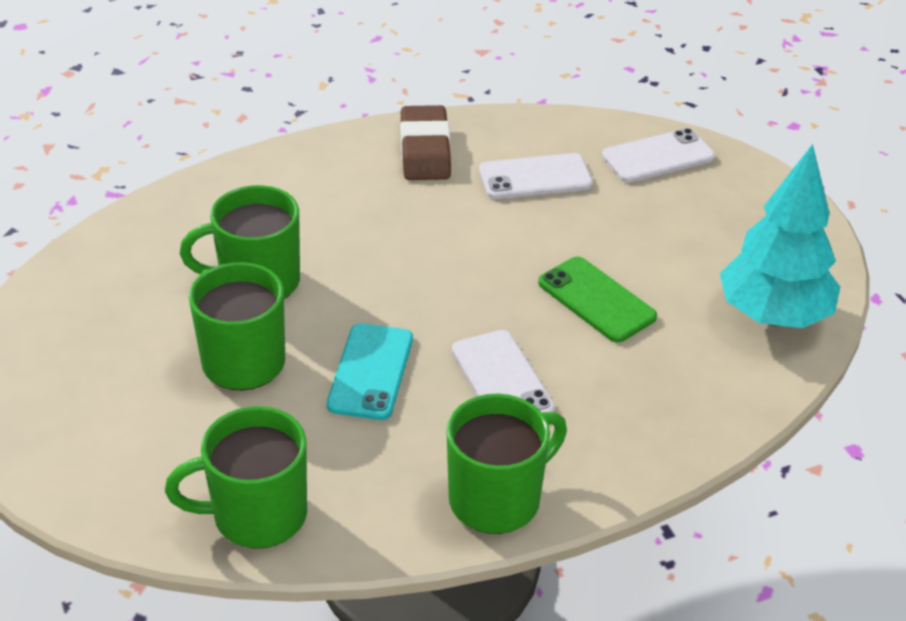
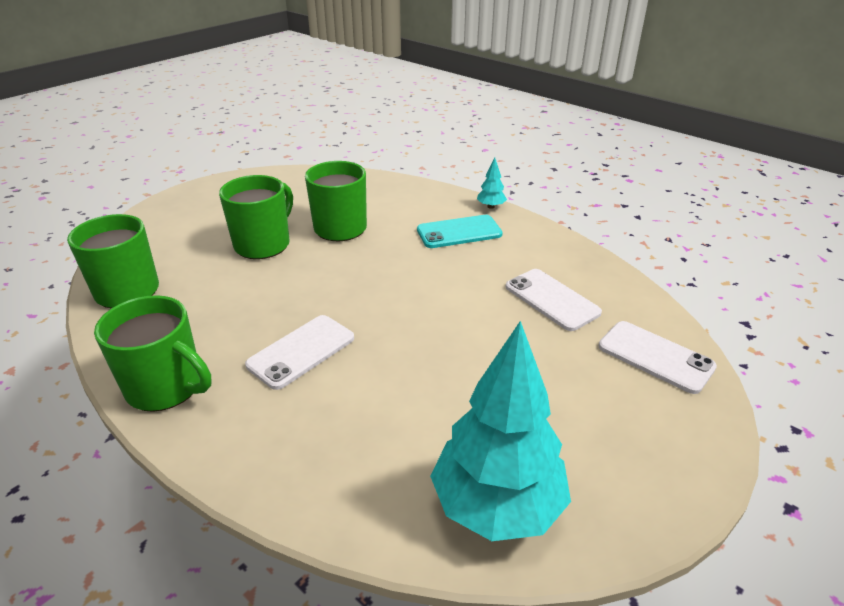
camera: 65 degrees right, 5 degrees down
(316, 143) = (491, 206): none -> turquoise tree
(370, 372) = (278, 292): turquoise phone -> turquoise phone (459, 232)
(425, 150) = (529, 245): brown eraser -> none
(596, 300) = (429, 374): green phone -> none

